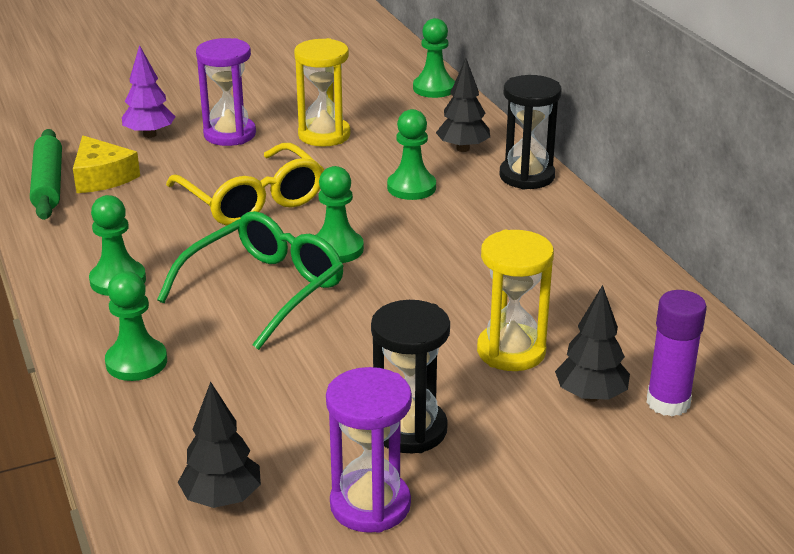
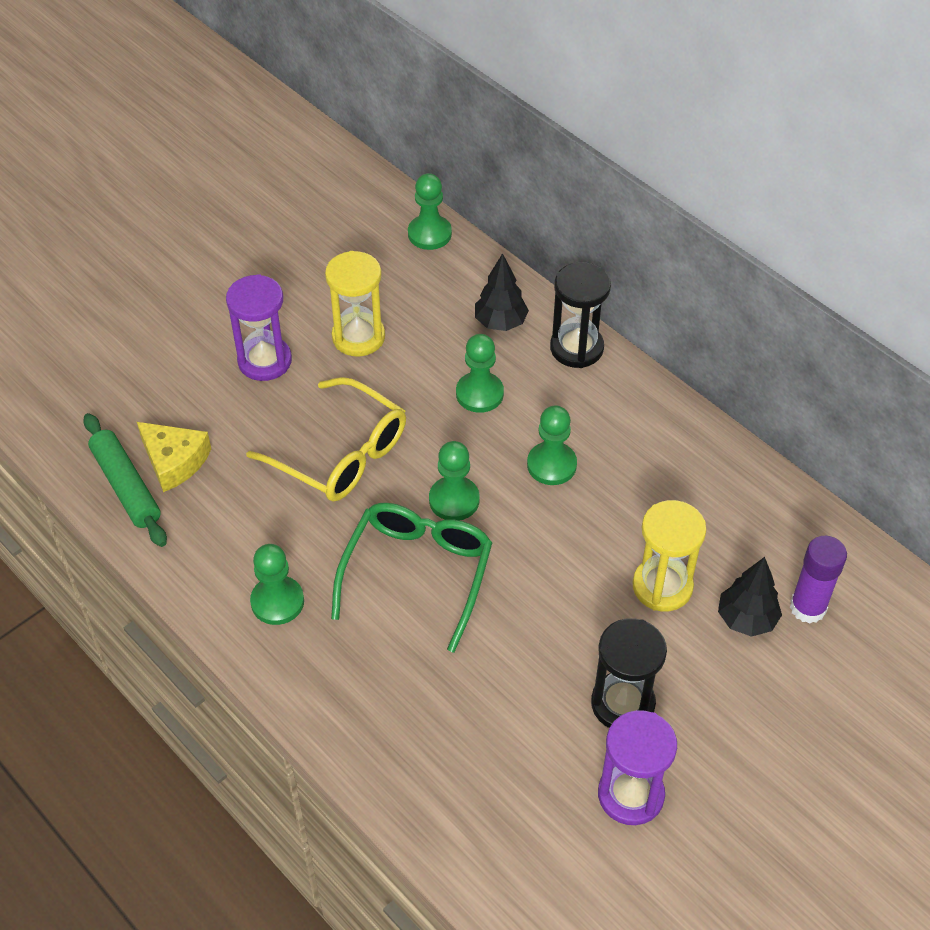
camera: 20 degrees left, 20 degrees up
(136, 362) = (355, 699): green pawn -> green pawn (551, 465)
(150, 135) = (184, 383): purple tree -> none
(222, 498) = (513, 828): black tree -> none

